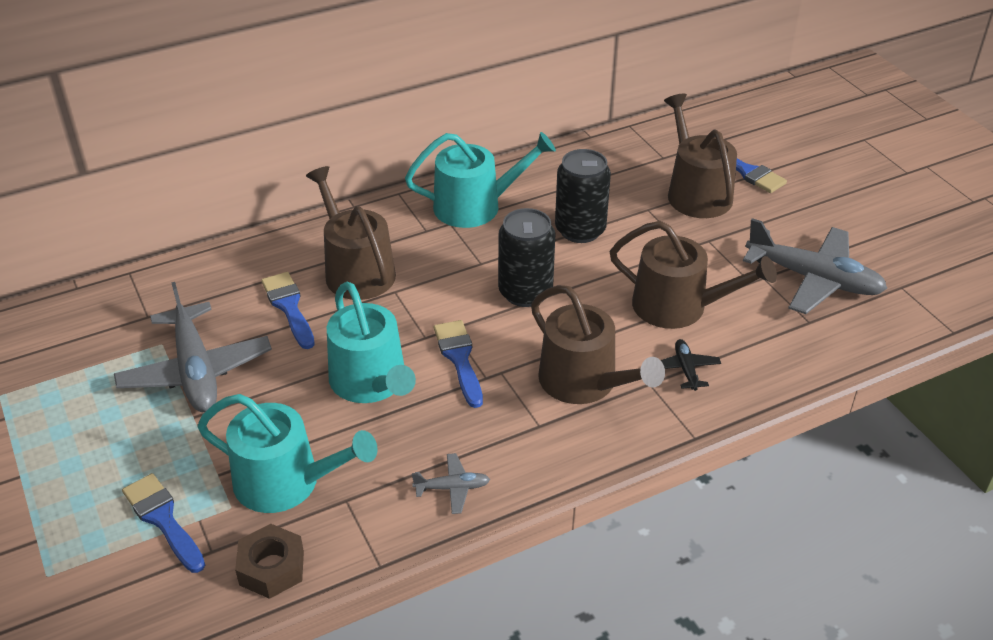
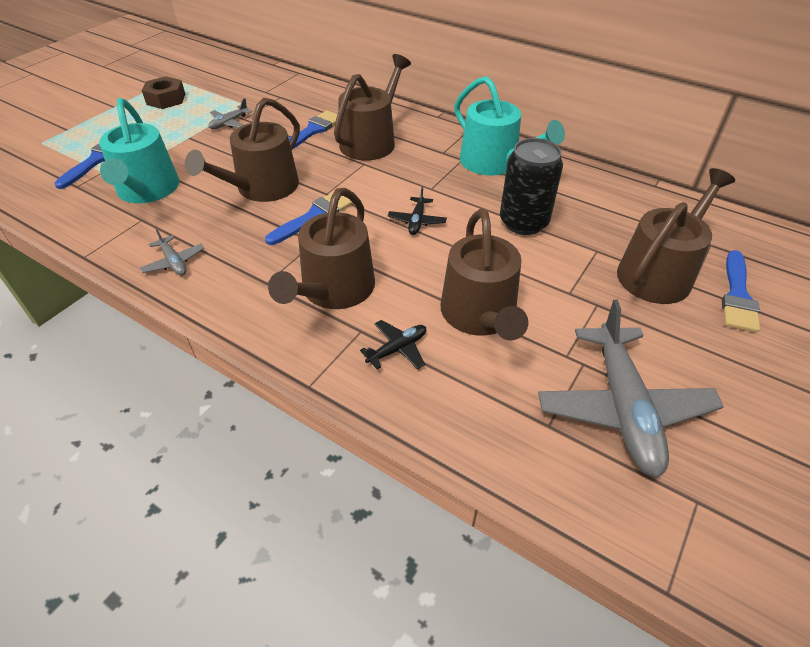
camera: 60 degrees right, 5 degrees up
(196, 371) = (229, 123): grey plane -> grey plane, size x0.45
(271, 568) = (68, 213): brown nut -> brown nut (166, 99)
(371, 382) = (262, 188): turquoise watering can -> brown watering can
(525, 292) = (417, 221): black can -> black plane

